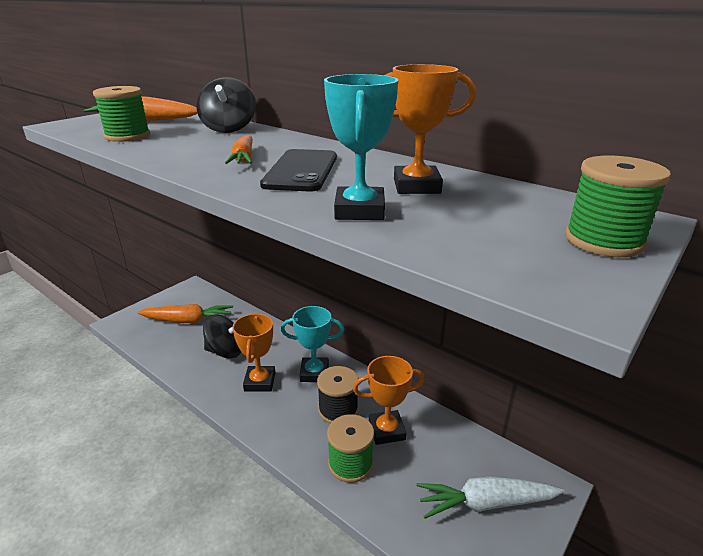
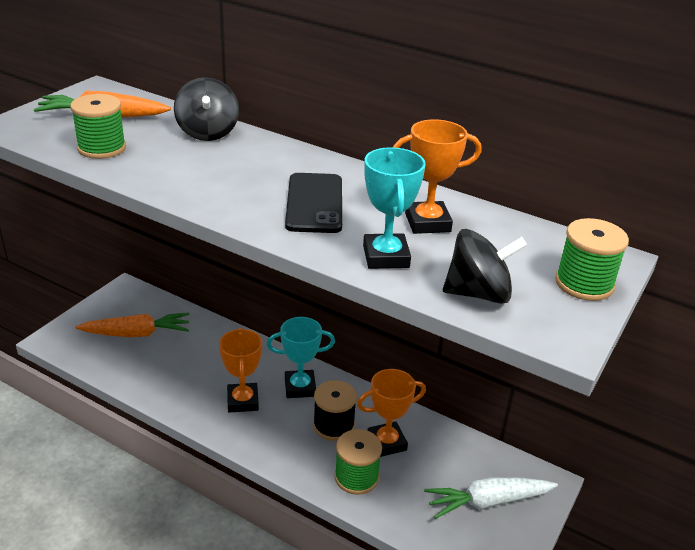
camera: 10 degrees left, 5 degrees up
(226, 351) = (194, 369): black spinning top -> black spinning top (478, 293)
(243, 159) = (249, 185): orange carrot -> none

